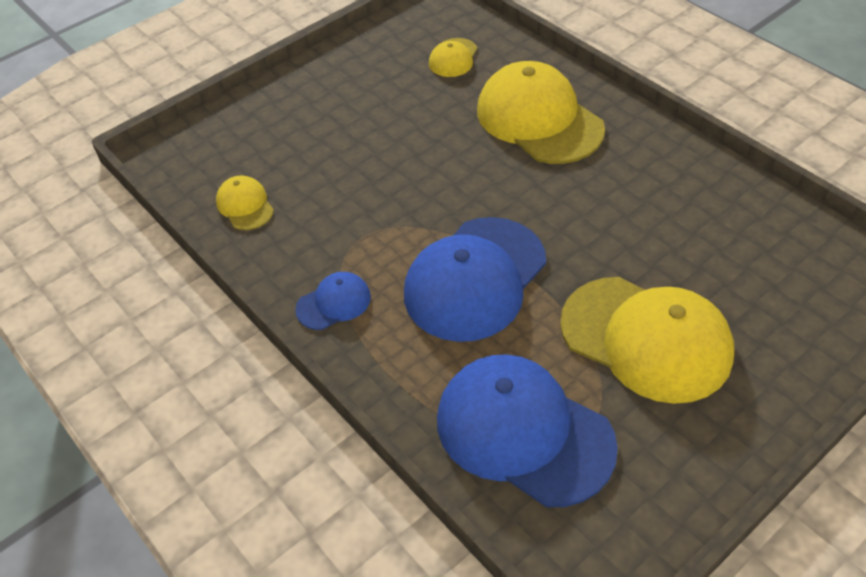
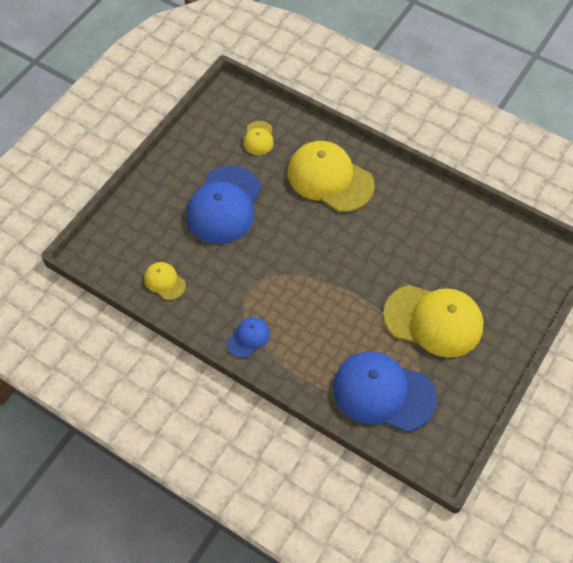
camera: 20 degrees left, 10 degrees up
(475, 279) = (326, 303): blue cap -> blue cap (224, 205)

